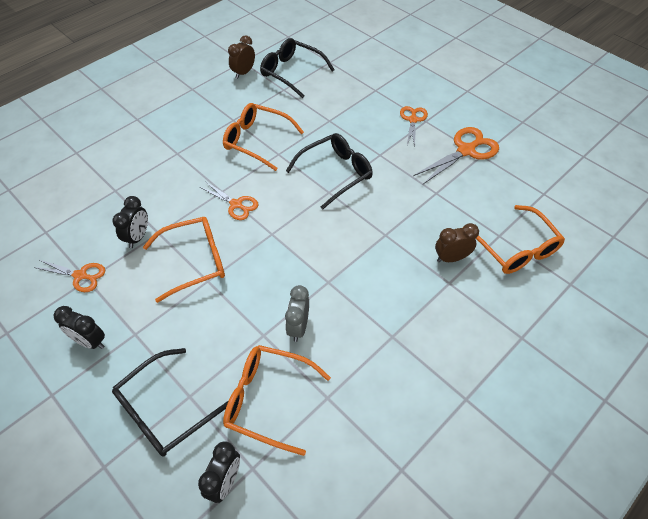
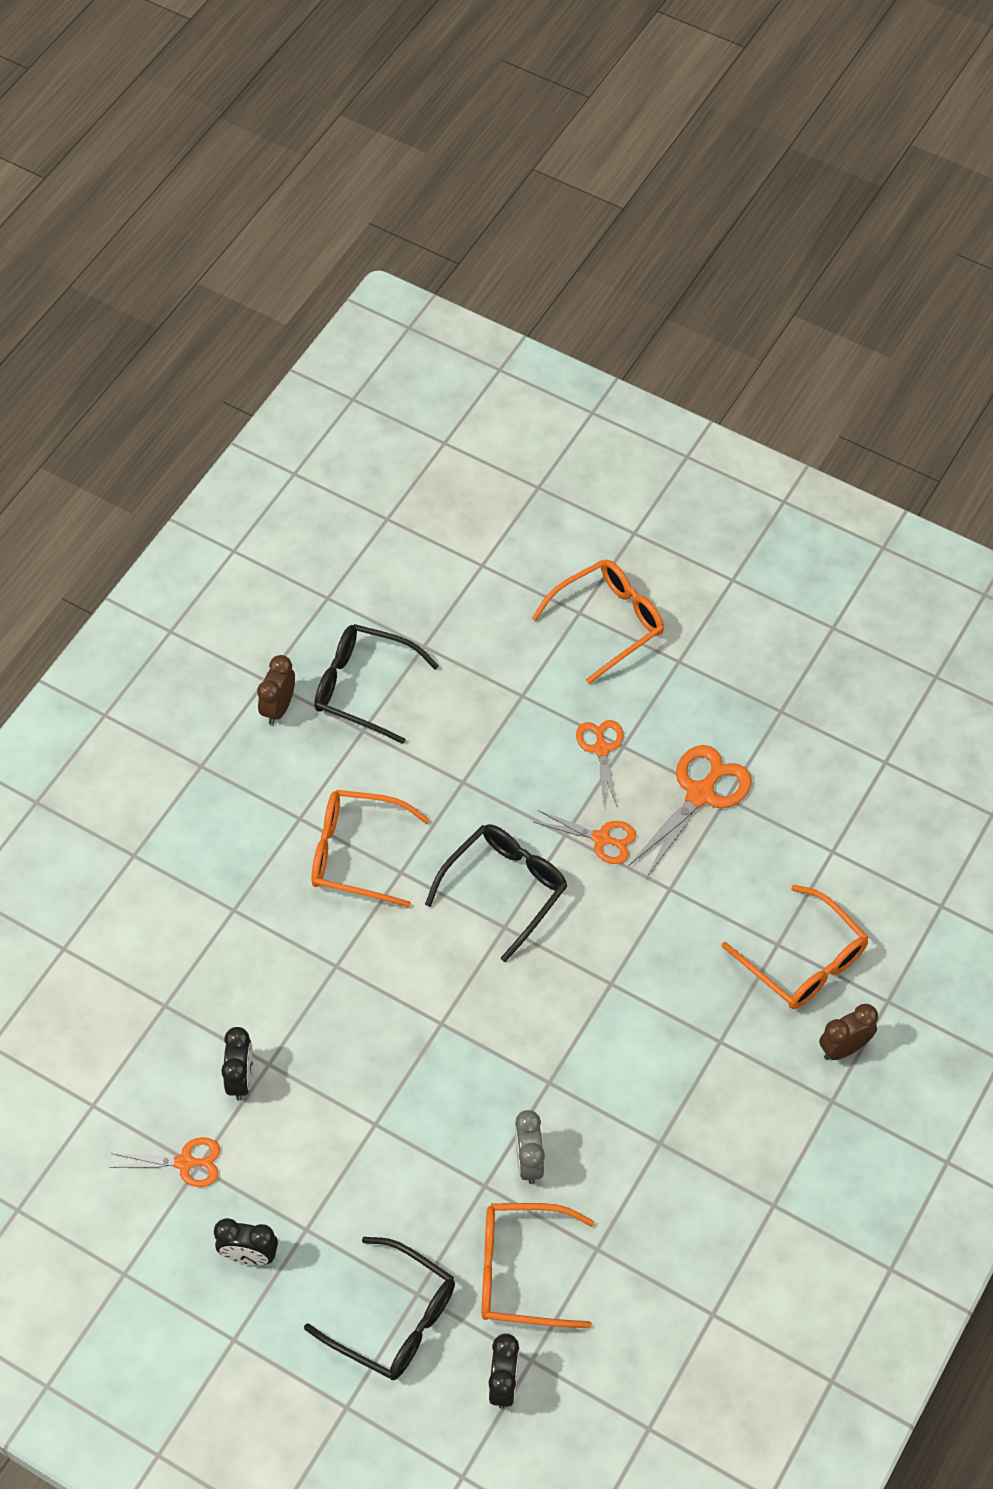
camera: 15 degrees left, 5 degrees up
(165, 409) = (393, 1318): black glasses -> black glasses turned 90 degrees counterclockwise
(194, 262) = (343, 1098): orange glasses -> orange glasses (608, 623)
(236, 204) = (368, 985): orange scissors -> orange scissors (601, 839)
(451, 258) = (715, 1000): brown clock -> brown clock (844, 1048)

